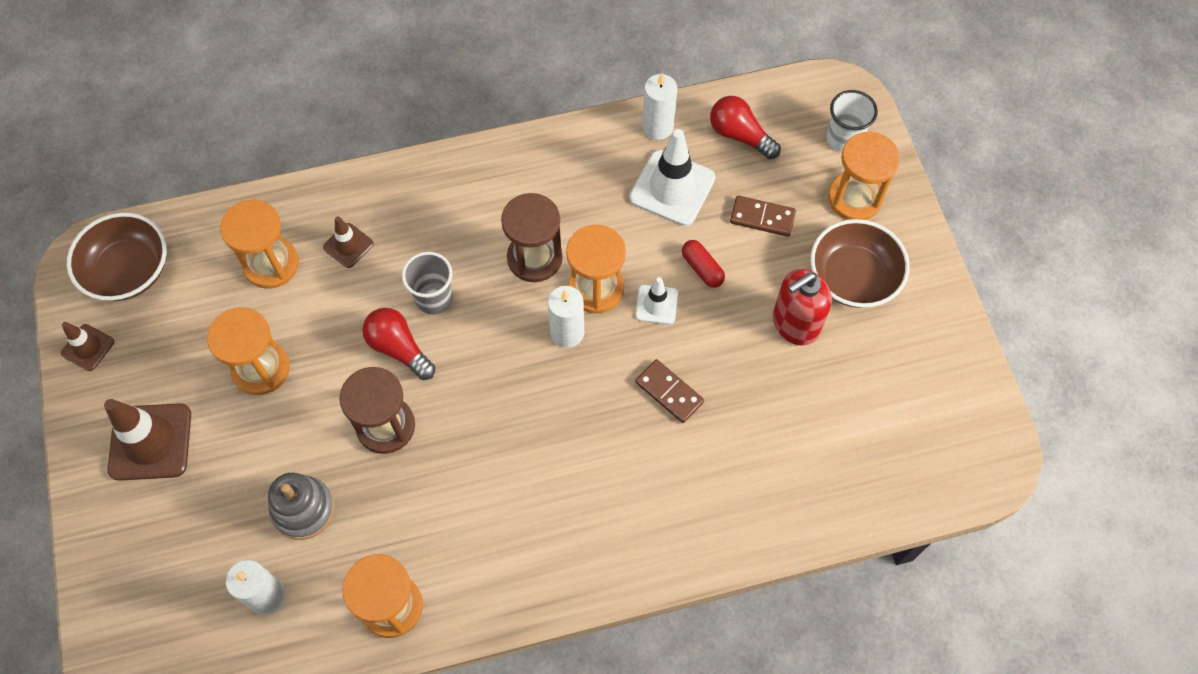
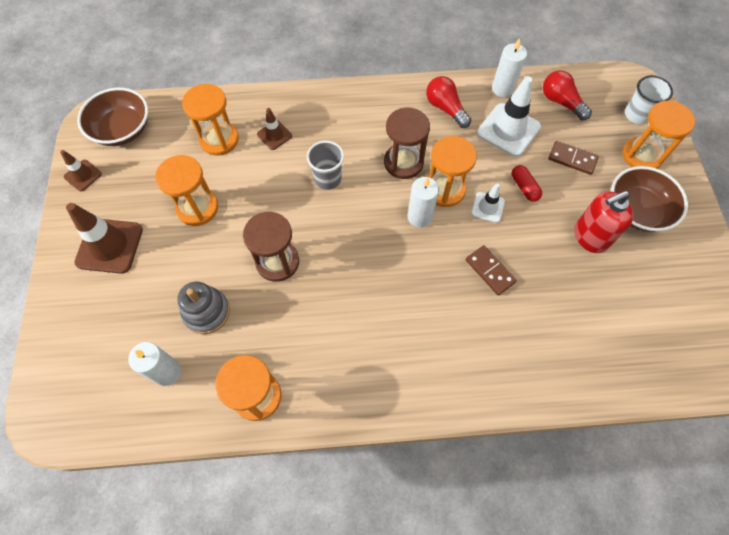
camera: 10 degrees right, 0 degrees up
(399, 348) = (297, 209): red light bulb -> red light bulb (445, 108)

